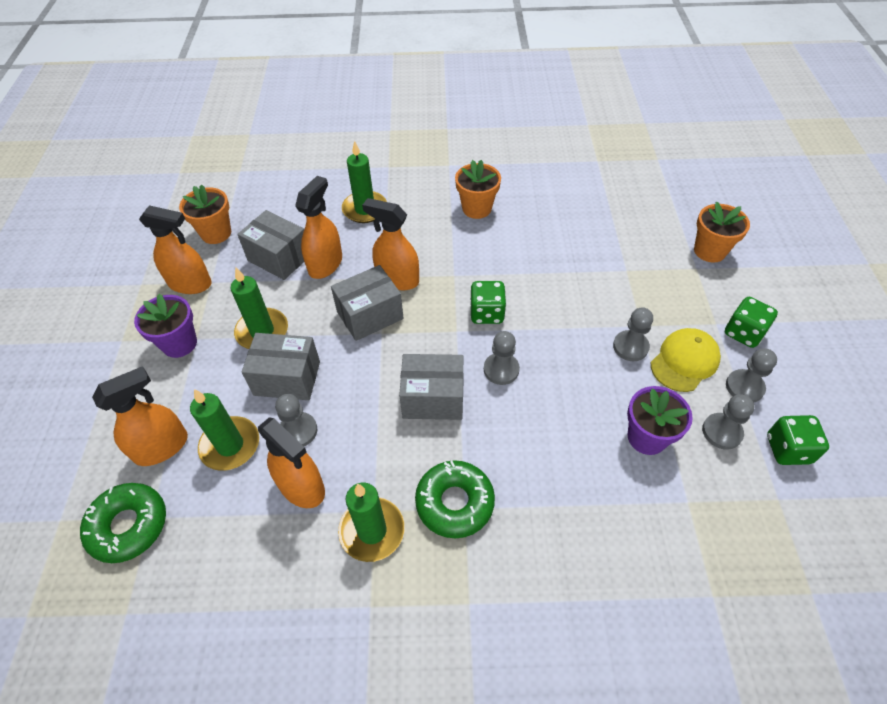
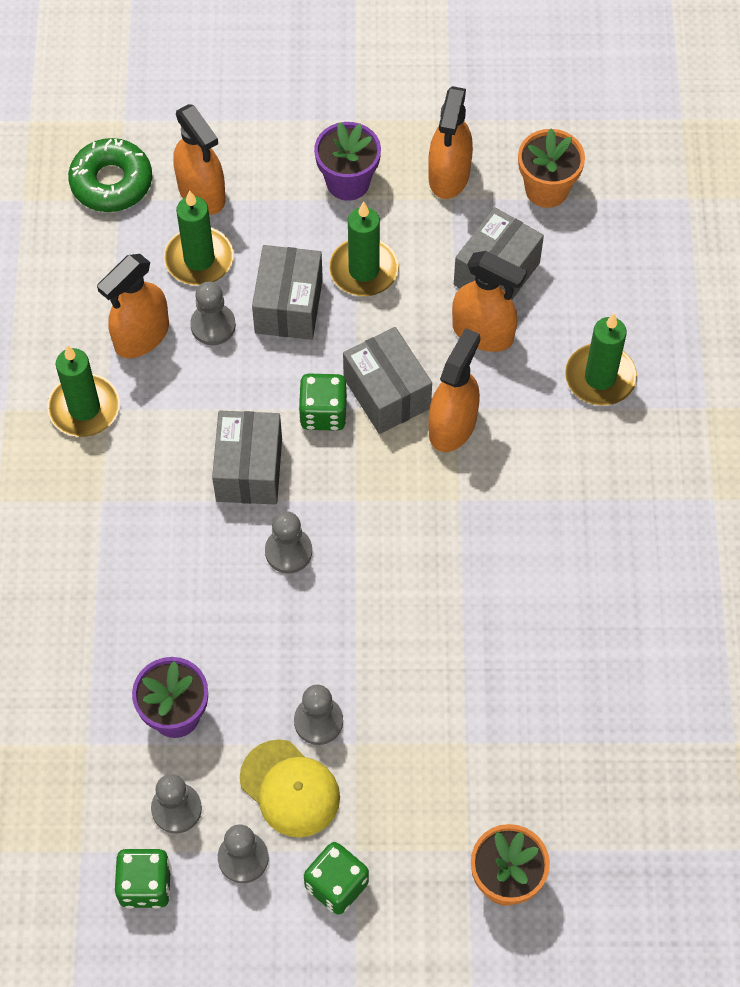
camera: 90 degrees right, 10 degrees up
(454, 502) = (109, 490): green donut -> none
(476, 208) = (604, 537): orange flower pot -> none
(487, 313) = (385, 539): green dice -> green dice (323, 413)

